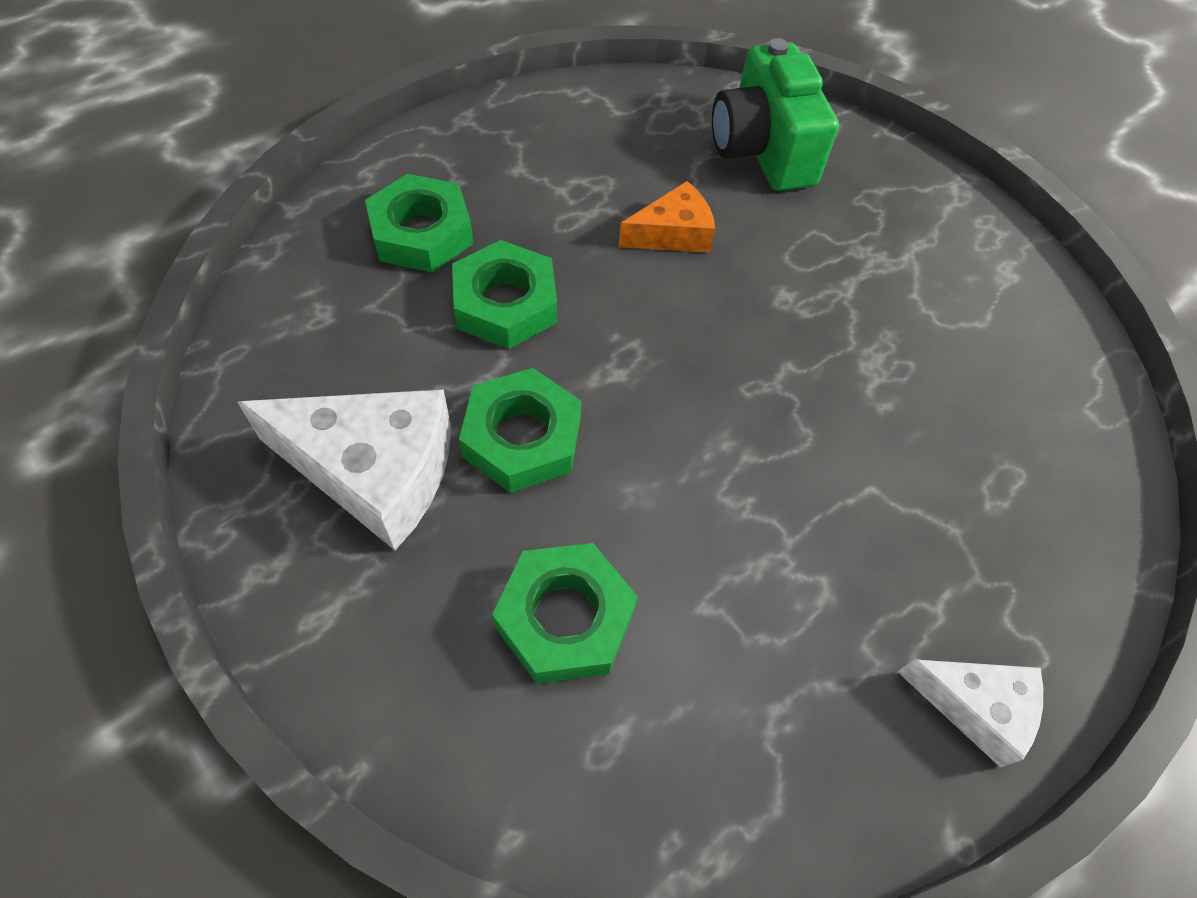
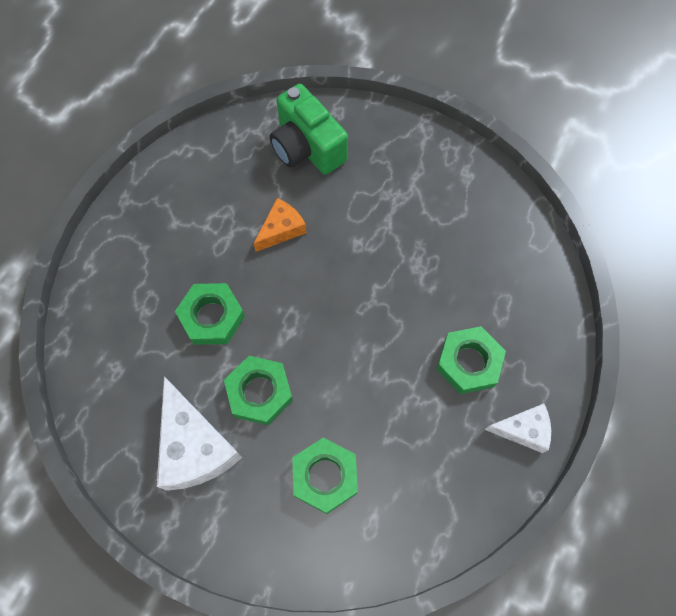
camera: 20 degrees left, 10 degrees up
(374, 471) = (194, 446): white cheese -> white cheese turned 75 degrees clockwise
(421, 233) = (142, 292): green nut -> green nut (469, 362)

